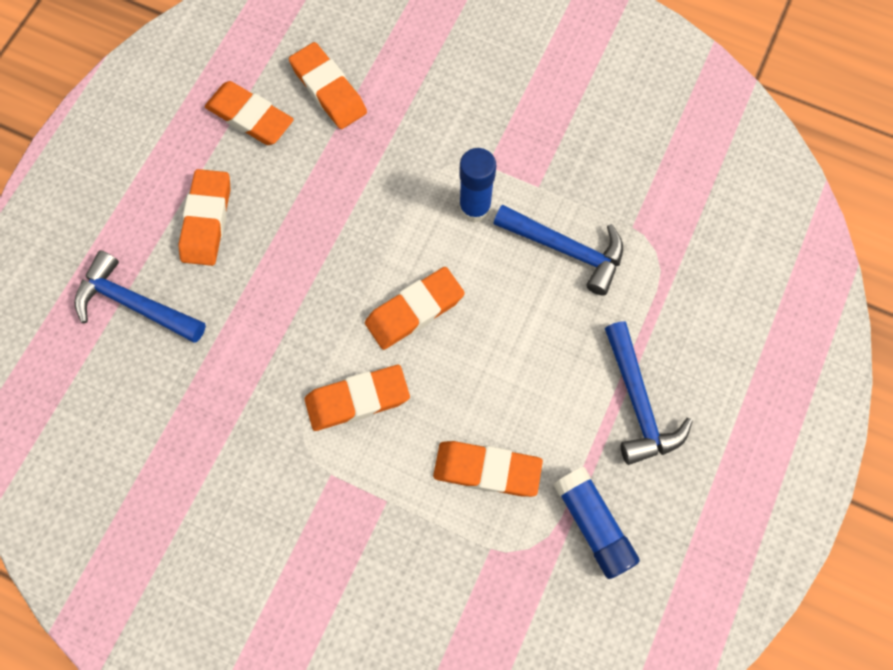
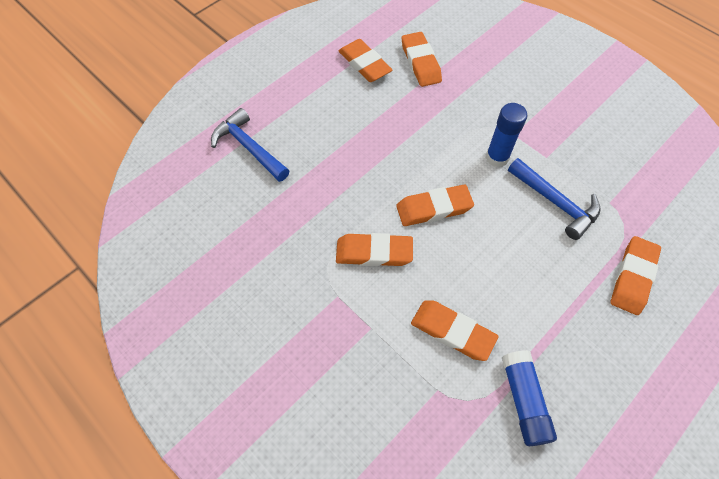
camera: 20 degrees right, 10 degrees down
(207, 220) = (314, 114): orange eraser -> orange eraser (633, 277)
(638, 403) = (583, 324): blue hammer -> none

